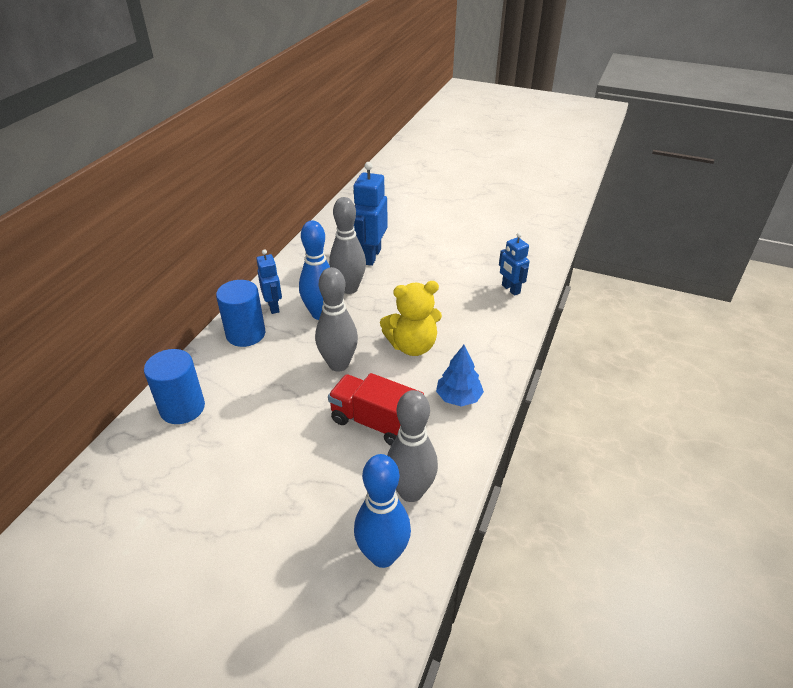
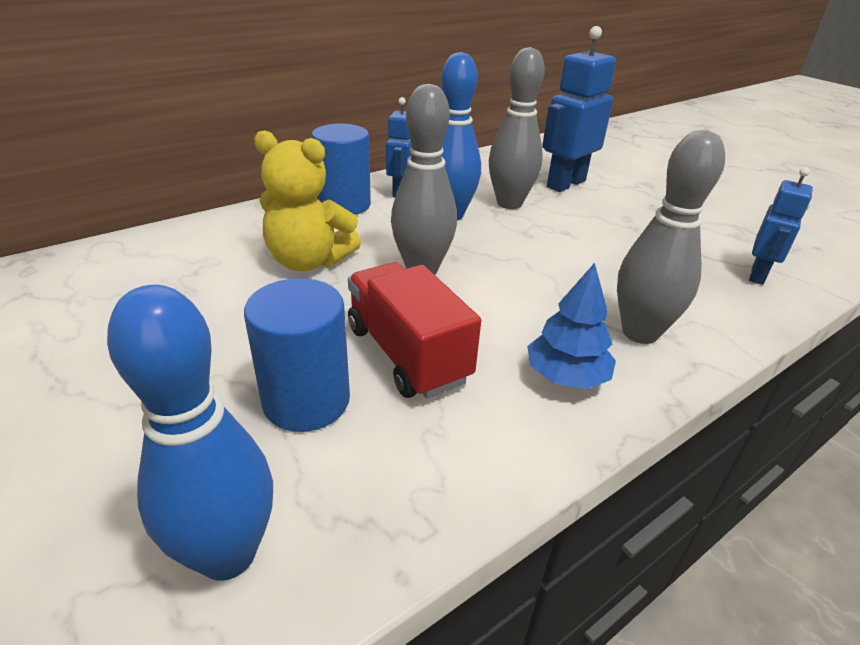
camera: 30 degrees right, 5 degrees down
(182, 408) = (200, 243): blue cylinder -> blue cylinder (306, 401)
(411, 491) = (370, 475): grey bowling pin -> grey bowling pin (640, 333)
(412, 346) = (544, 287): yellow teddy bear -> yellow teddy bear (308, 261)
(510, 289) = (758, 275): blue robot -> blue robot turned 150 degrees counterclockwise

